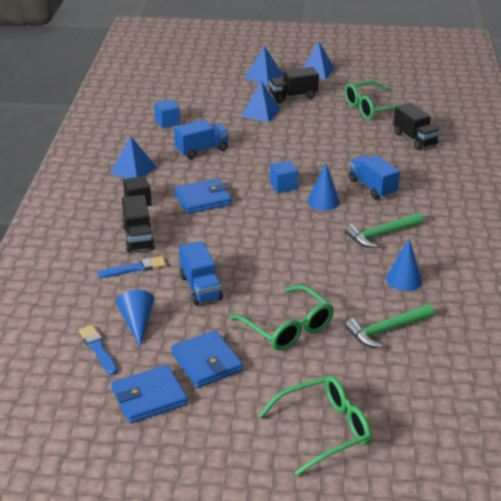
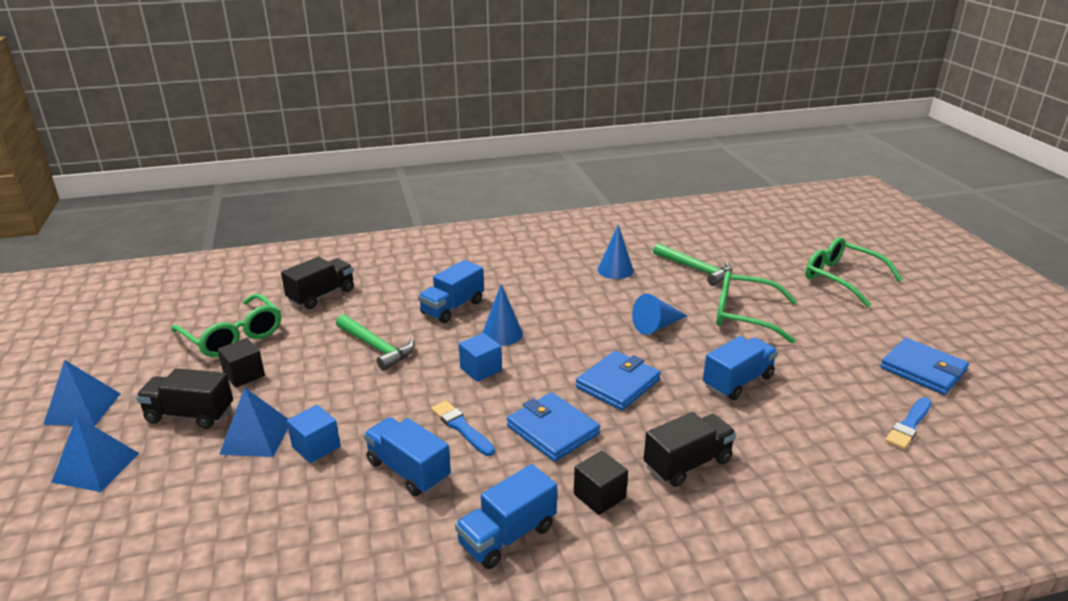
camera: 110 degrees left, 5 degrees down
(133, 170) = (507, 536): blue pyramid -> blue truck
(134, 268) = (752, 445): blue brush -> blue brush (461, 427)
(137, 323) = (839, 410): blue cone -> blue cone (656, 326)
(167, 122) = (311, 548): blue cube -> blue cube (316, 447)
(206, 362) = (840, 349): blue wallet -> blue wallet (618, 384)
(288, 328) = (744, 315): green glasses -> green glasses turned 105 degrees counterclockwise
(293, 96) = (190, 415): black truck -> black truck turned 135 degrees clockwise
(324, 111) = (244, 375): none -> black cube
(381, 234) = (547, 290): green hammer -> green hammer (376, 347)

